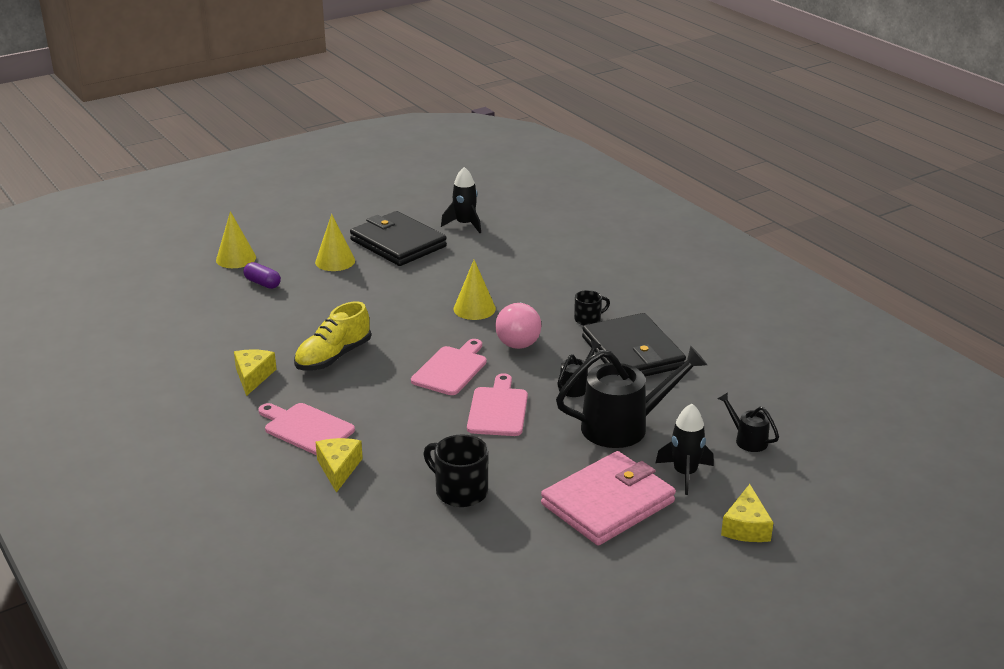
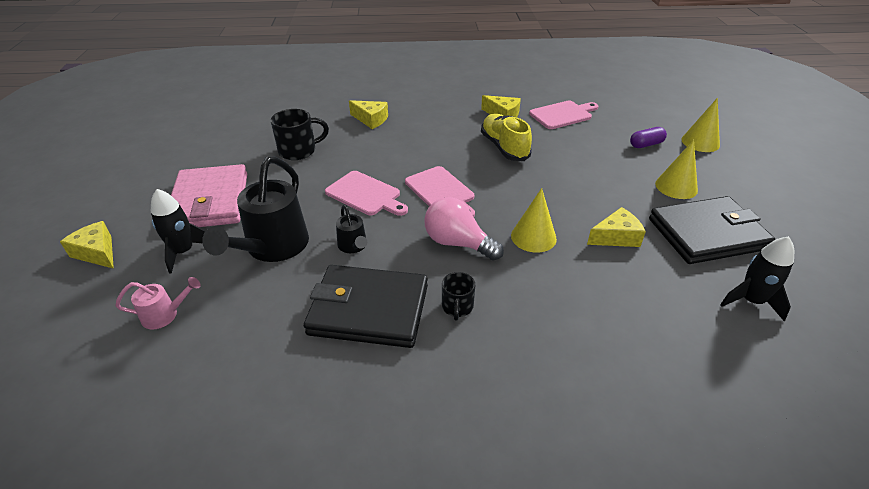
camera: 120 degrees right, 10 degrees up
(306, 428) = (424, 119): pink cutting board -> pink cutting board (563, 115)
(438, 276) = (616, 237): none -> yellow cheese
(747, 439) = (165, 315): black watering can -> pink watering can

